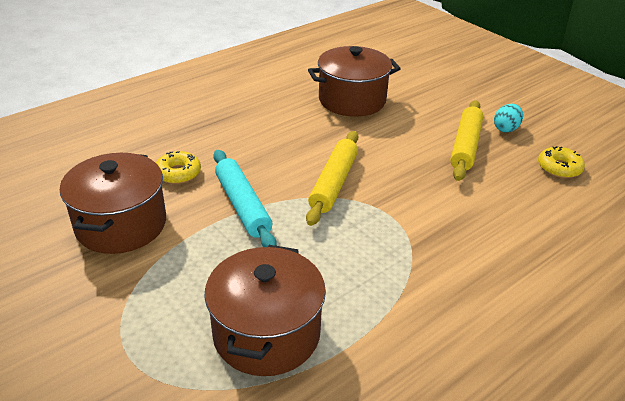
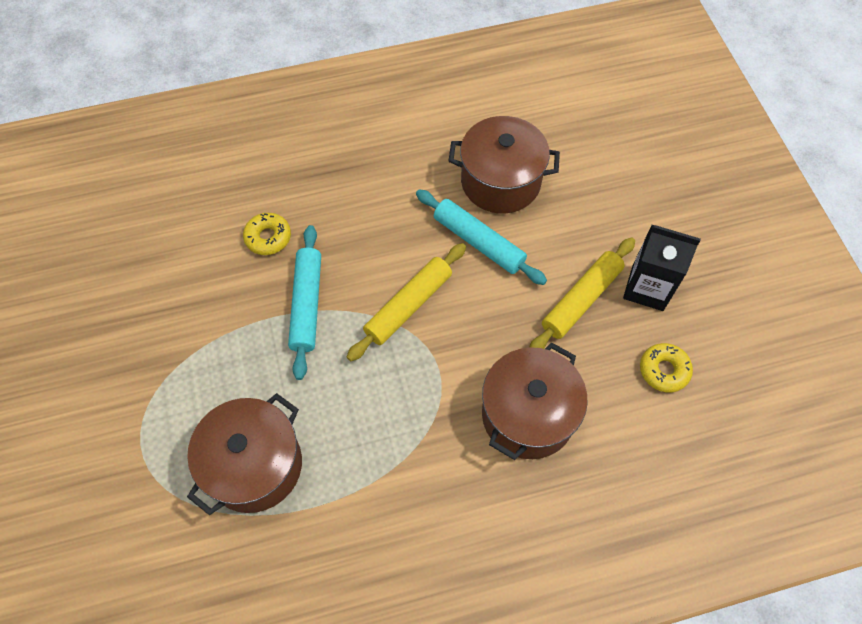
camera: 25 degrees right, 25 degrees up
(121, 224) = (191, 290): brown pot -> brown pot (528, 415)
(361, 134) = (478, 242): none -> turquoise rolling pin
(506, 129) = (647, 288): turquoise egg -> black carton

